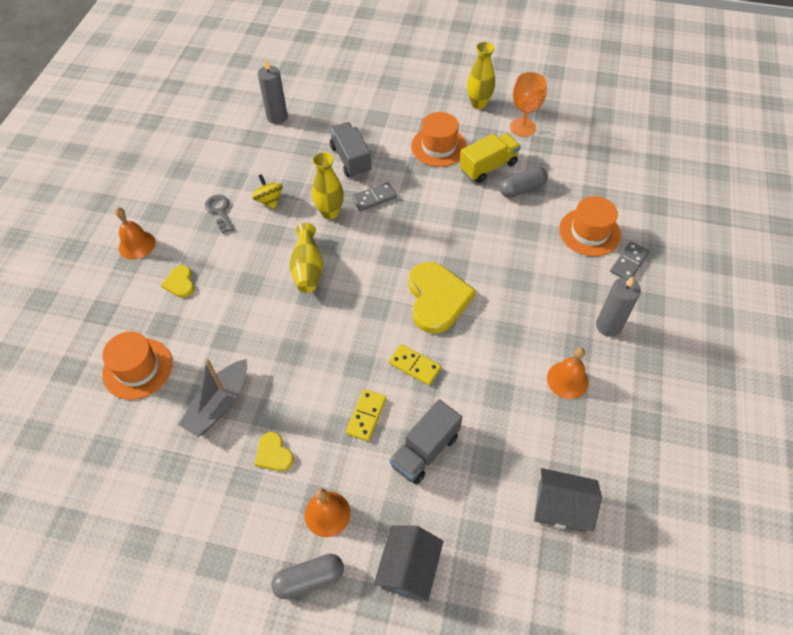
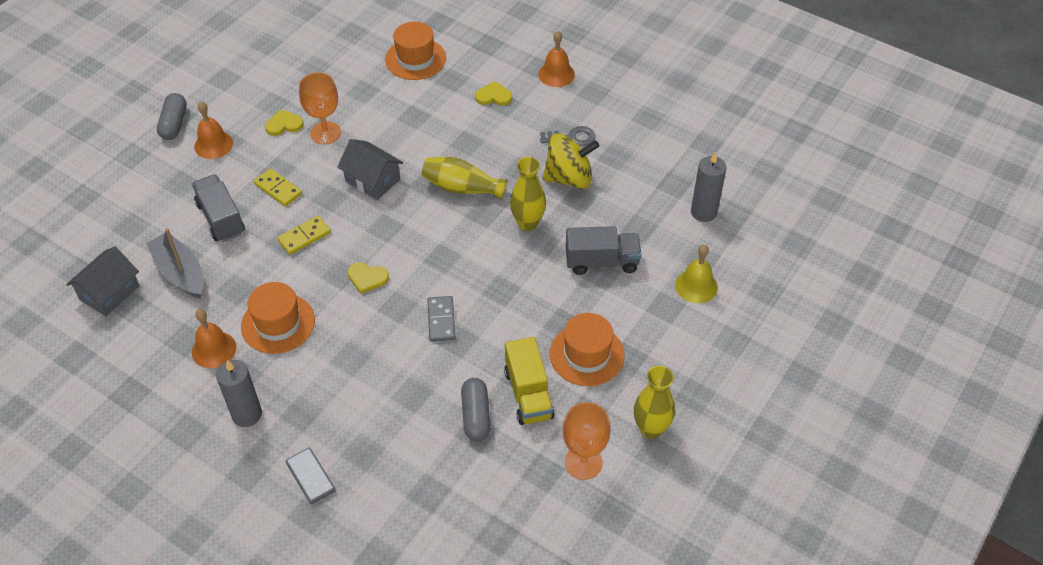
camera: 110 degrees right, 5 degrees down
(219, 404) = (350, 101): grey boat -> grey boat (180, 272)
(269, 200) = (569, 178): yellow spinning top -> yellow spinning top, size x1.67
(274, 407) = (325, 133): none -> orange goblet
(350, 107) = (696, 286): none -> yellow bell
(374, 198) = (530, 266): grey domino -> grey domino (441, 320)
(408, 568) = (139, 180): grey house -> grey house (372, 180)
(437, 299) = (367, 278): yellow heart -> yellow heart, size x0.48
(589, 232) = (375, 457): orange hat -> orange hat (278, 323)

